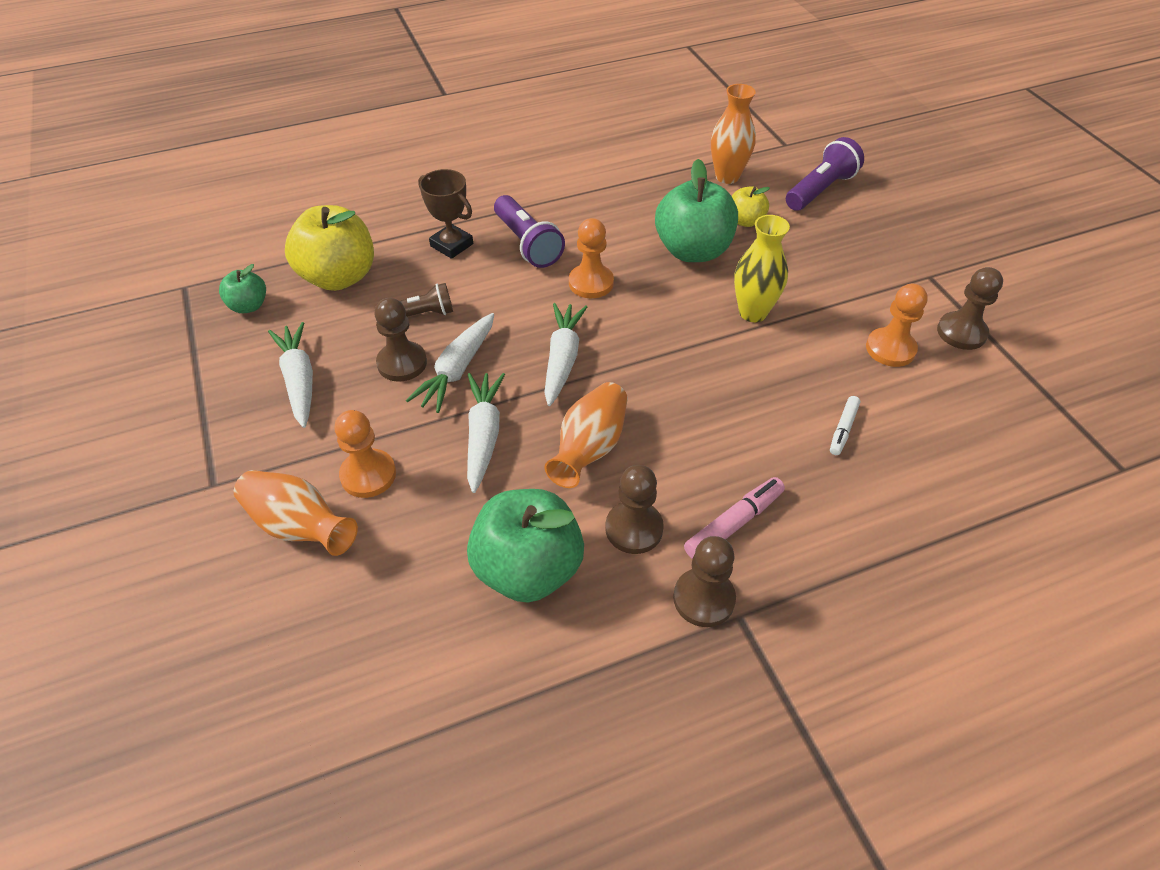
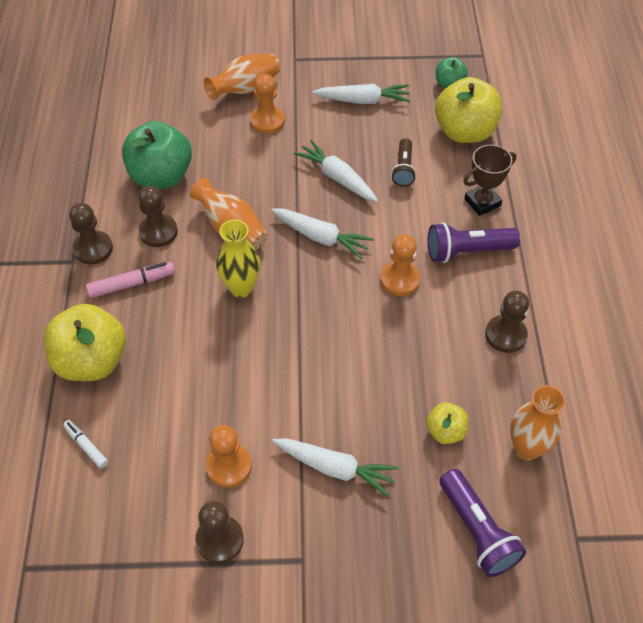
camera: 110 degrees right, 5 degrees up
(402, 363) = (357, 151): brown pawn -> brown pawn (505, 335)
(483, 435) = (271, 178): white carrot -> white carrot (335, 468)
(693, 251) = (415, 368): green apple -> none
(734, 523) = (132, 284): pink marker -> pink marker turned 90 degrees counterclockwise
(753, 312) = (317, 381): yellow vase -> yellow vase (241, 288)
(843, 429) = (168, 385): white marker -> white marker (86, 446)
(867, 517) = (92, 361): none -> yellow apple

